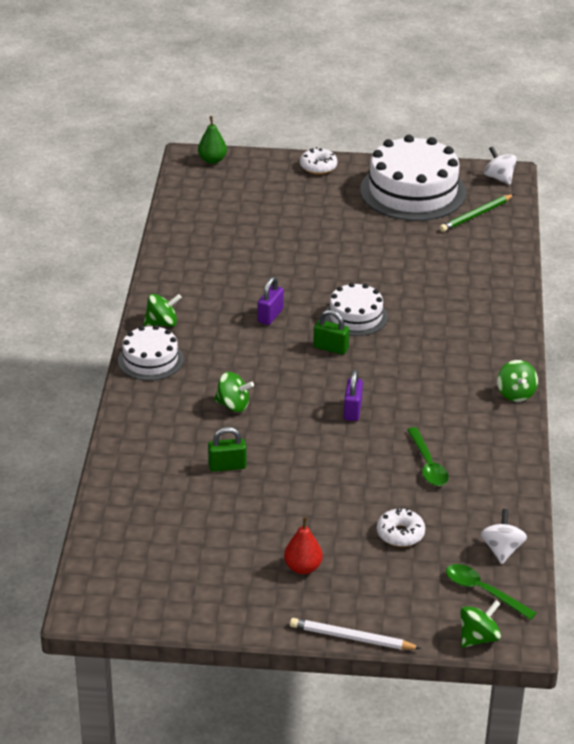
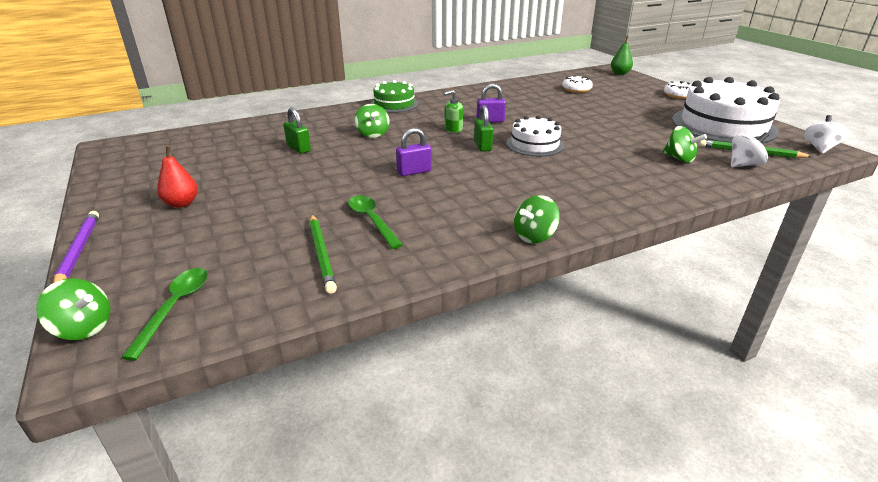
camera: 60 degrees right, 5 degrees down
(150, 360) = (394, 104): white cake -> green cake
(162, 323) = (436, 98): green spinning top -> green spinning top (679, 158)
(270, 348) = (453, 129): none -> green soap dispenser
(352, 638) = (78, 250): white pencil -> purple pencil
(400, 534) = (254, 234): white donut -> white donut (576, 89)
(428, 464) = (372, 221): green spoon -> green spoon turned 105 degrees clockwise
(461, 505) = (321, 254): none -> green pencil
(502, 550) = (258, 300): white spinning top -> white spinning top (744, 165)

